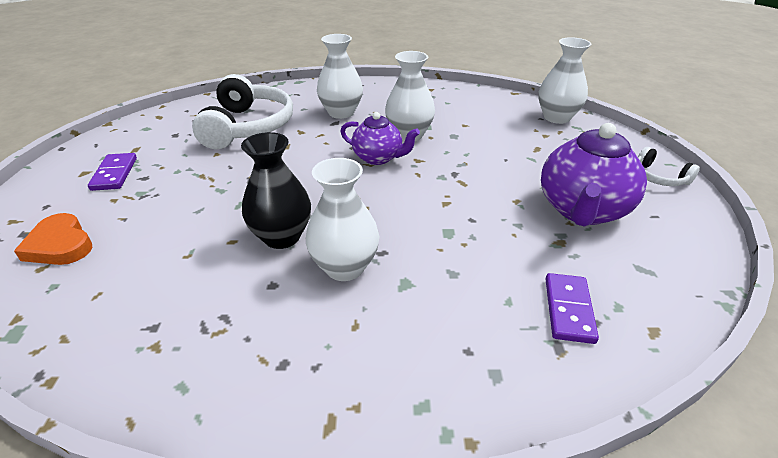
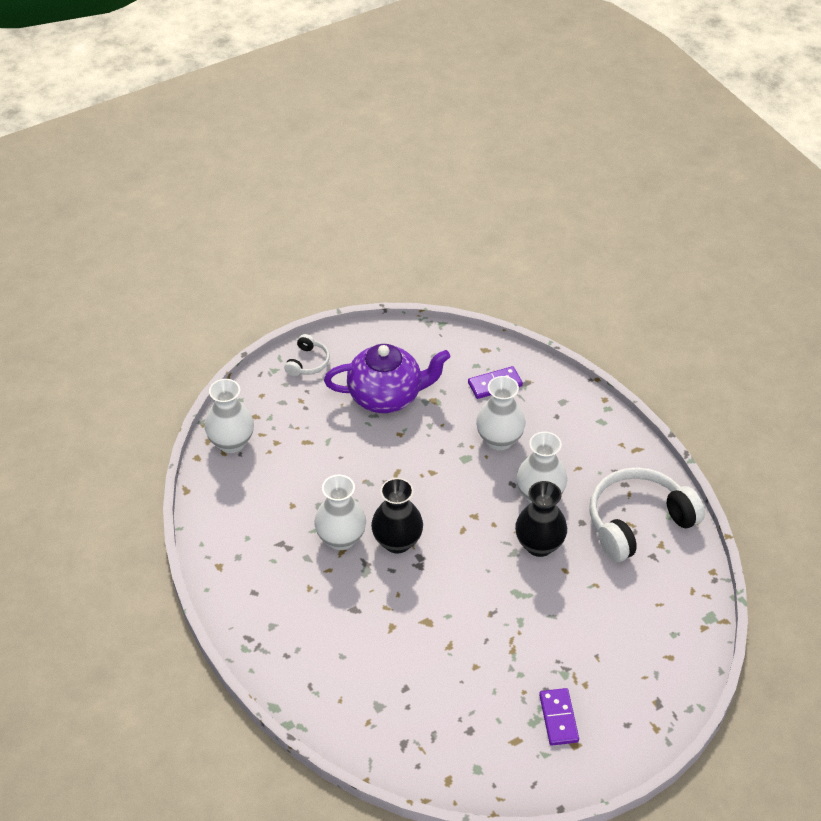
camera: 120 degrees left, 10 degrees up
(60, 245) = (647, 668): orange heart -> none
(114, 174) = (558, 718): purple domino -> purple domino turned 60 degrees counterclockwise
(248, 127) = (412, 678): white headphones -> white headphones (638, 522)
(341, 113) = (330, 616): white vase -> white vase (499, 440)
(378, 158) = (397, 542): purple teapot -> black vase

